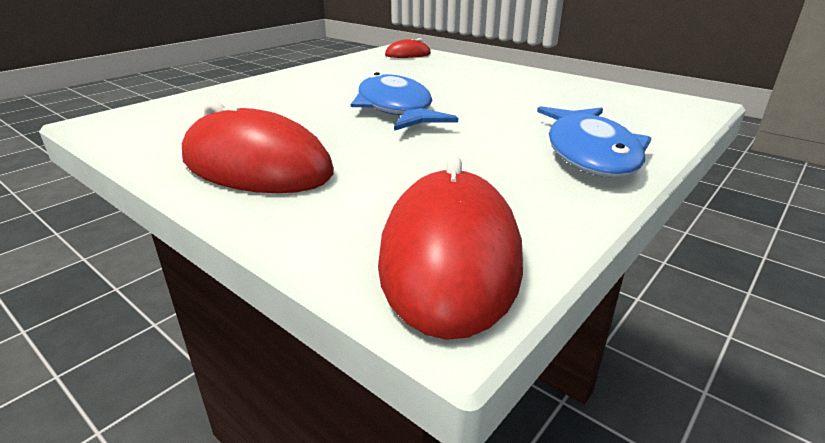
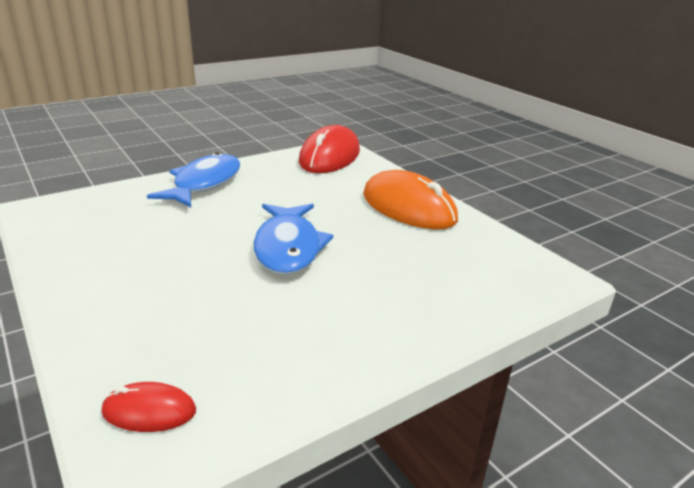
camera: 165 degrees left, 0 degrees up
(256, 166) = (408, 207): red mouse -> orange mouse

